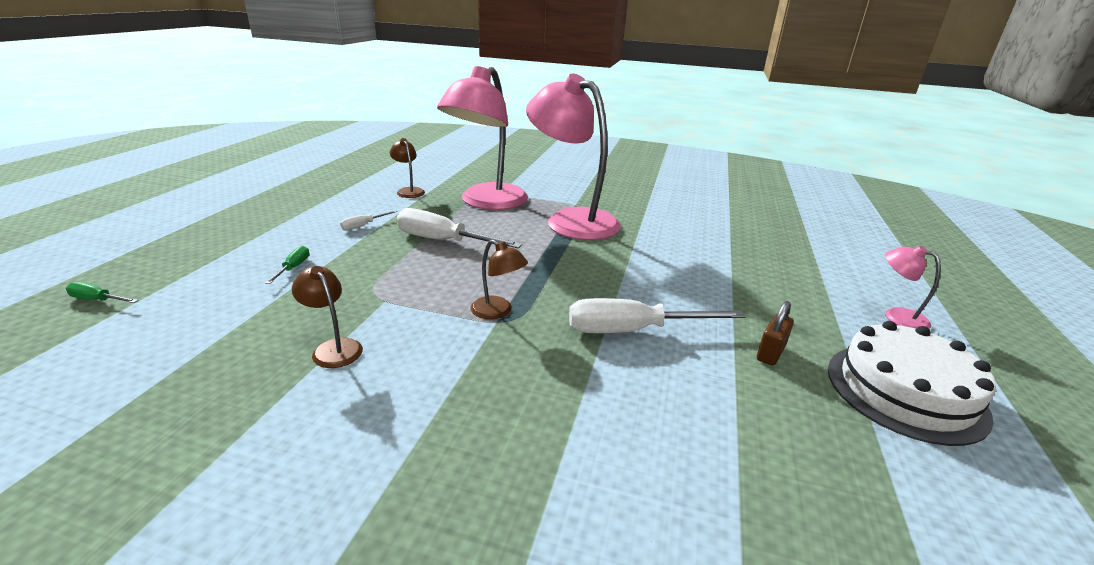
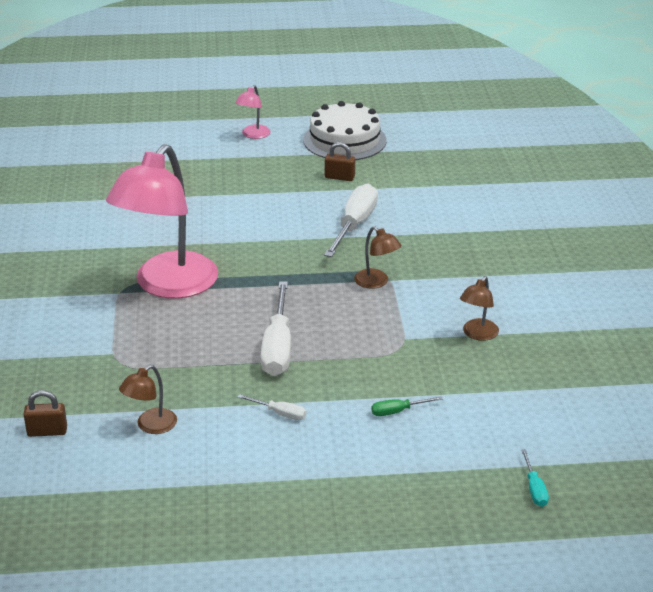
camera: 110 degrees left, 5 degrees up
(97, 300) = (534, 489): green screwdriver -> turquoise screwdriver
(440, 170) = (47, 431): none -> brown padlock
(487, 203) = (153, 352): pink lamp -> none
(498, 312) = (376, 282): brown lamp -> brown lamp turned 120 degrees clockwise
(633, 330) = (354, 225): white screwdriver -> white screwdriver turned 135 degrees counterclockwise

